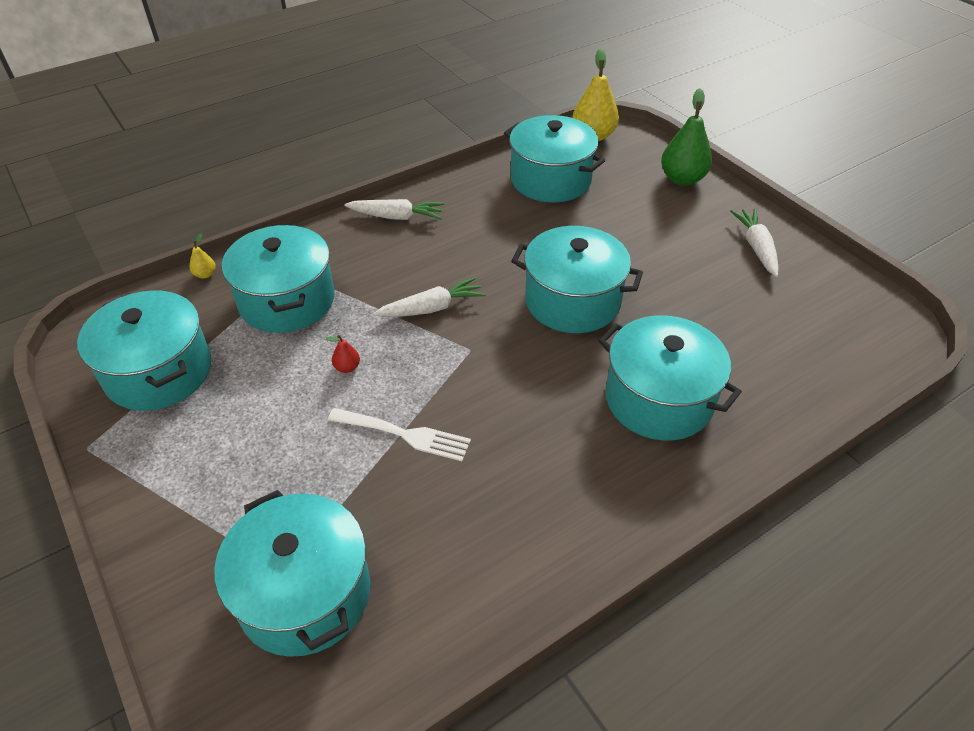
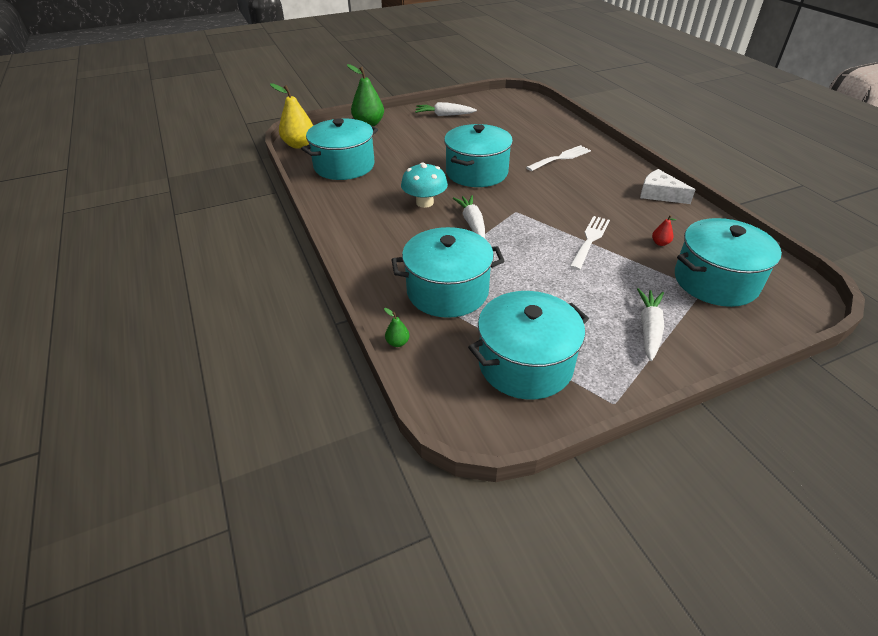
camera: 80 degrees left, 5 degrees down
(205, 274) = (397, 343): yellow pear -> green pear
(347, 367) = (528, 261): red pear -> red pear (660, 243)
(397, 217) = (357, 233): white carrot -> white carrot (649, 328)
(475, 260) = (424, 202): none -> turquoise mushroom
(568, 543) = (659, 194): none -> white cheese
(658, 399) = (560, 158): turquoise pot -> white fork

